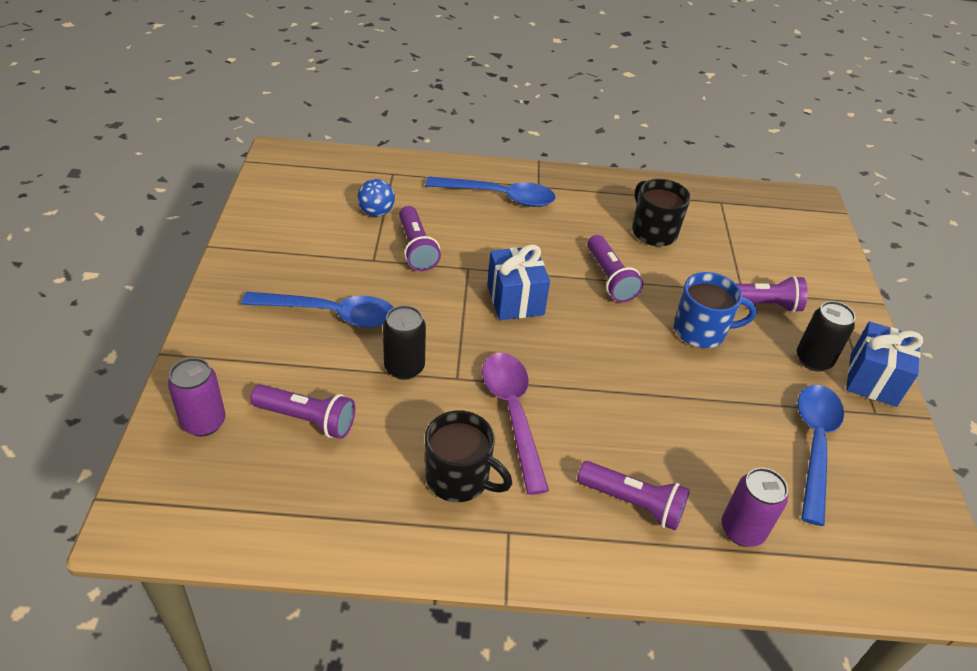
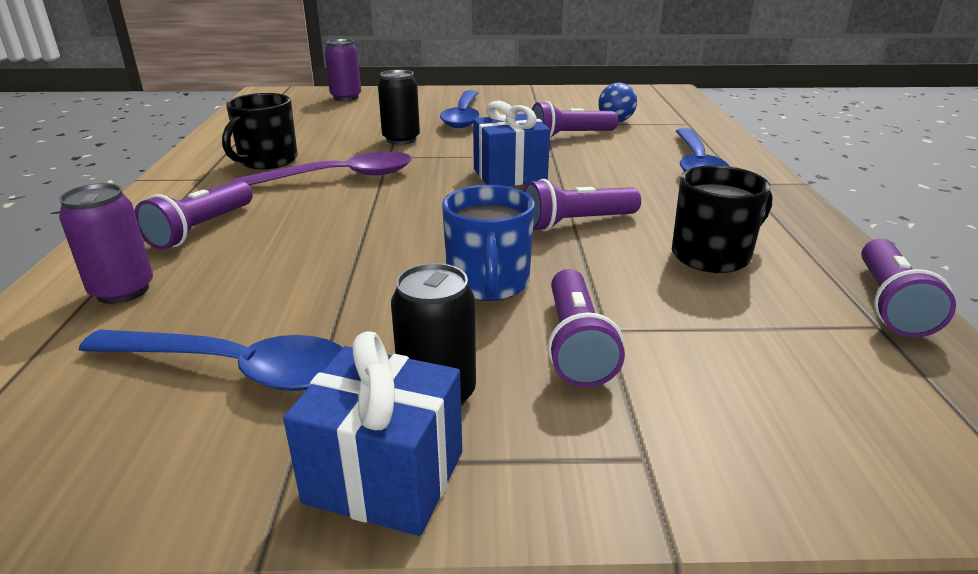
camera: 90 degrees right, 15 degrees down
(307, 419) = (344, 118): purple flashlight -> purple flashlight (890, 304)

